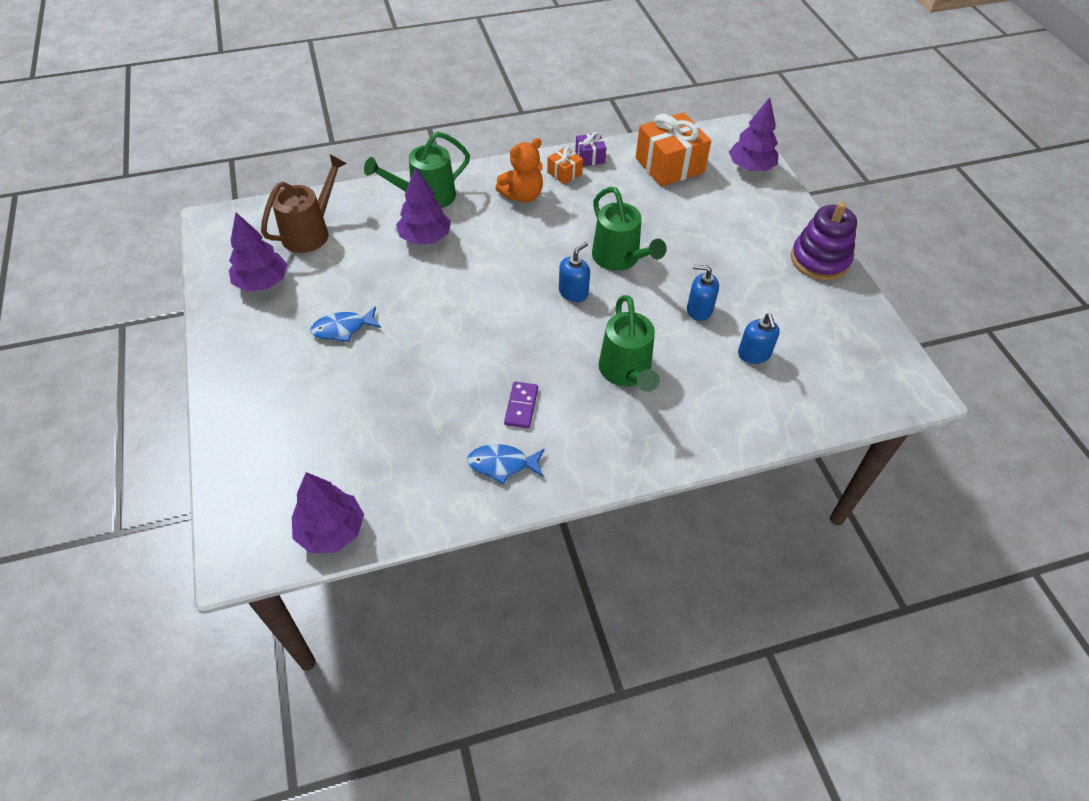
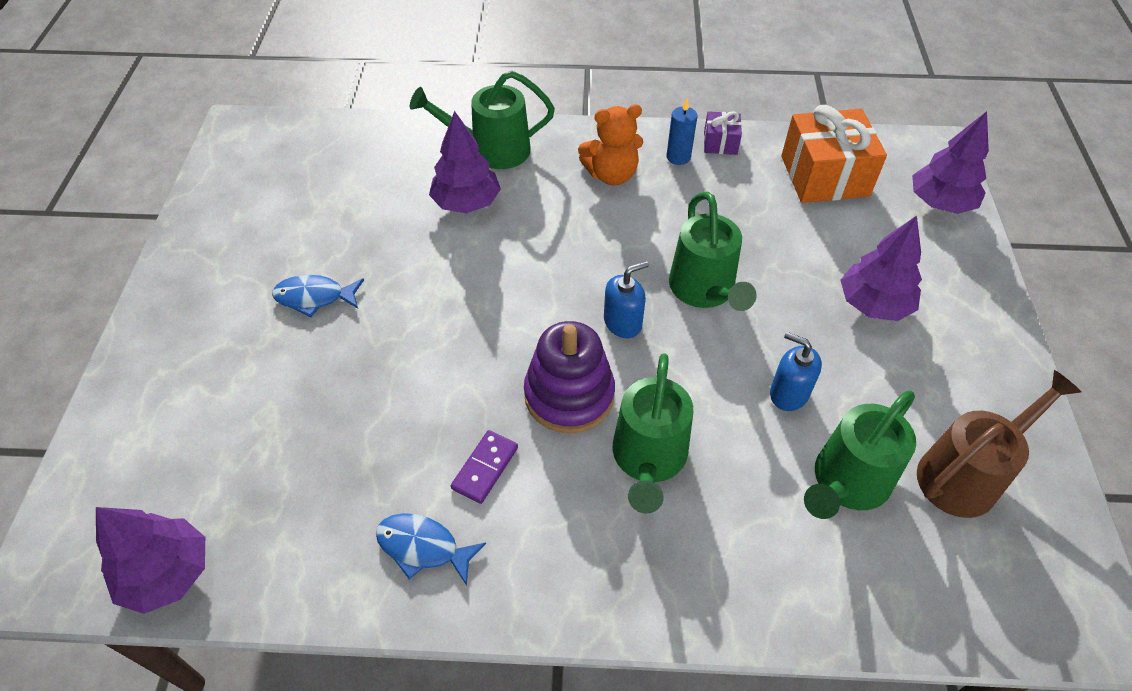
camera: 20 degrees right, 0 degrees up
(262, 282) = (252, 214): purple tree -> purple tree (873, 304)
(311, 231) = (338, 164): brown watering can -> brown watering can (966, 474)
(564, 173) = (678, 157): orange gift -> blue candle
(754, 354) = (845, 484): blue soap dispenser -> green watering can
(819, 260) = (998, 364): purple stacking toy -> purple stacking toy (569, 395)

